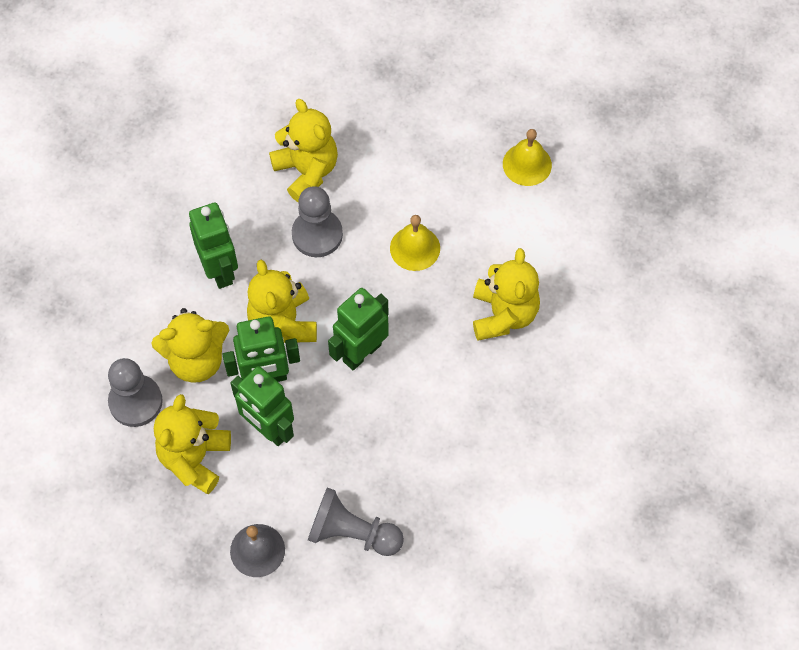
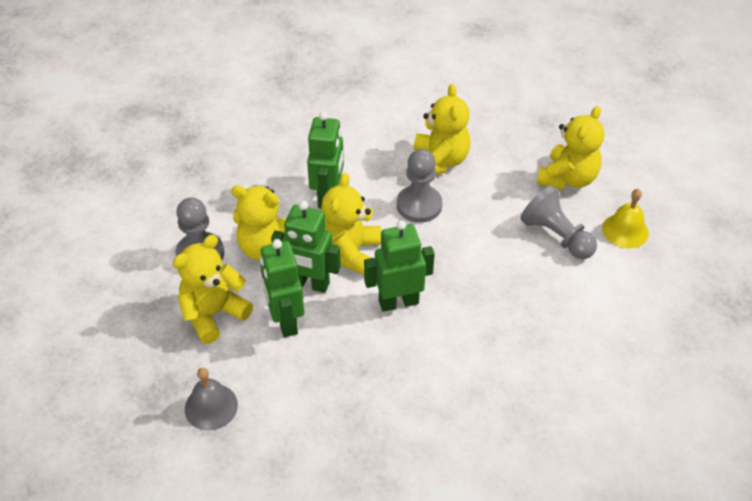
camera: 30 degrees right, 15 degrees down
(352, 533) = (297, 434): grey pawn -> grey pawn (556, 236)
(415, 248) = (492, 248): yellow bell -> none
(503, 314) = (537, 329): yellow teddy bear -> yellow teddy bear (567, 178)

